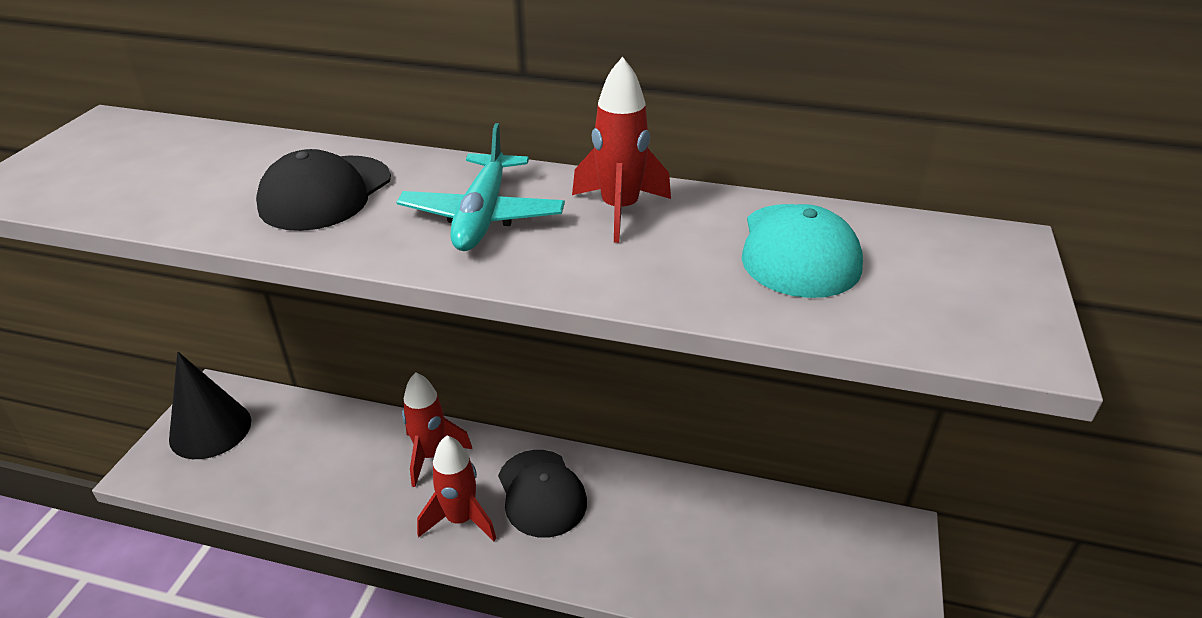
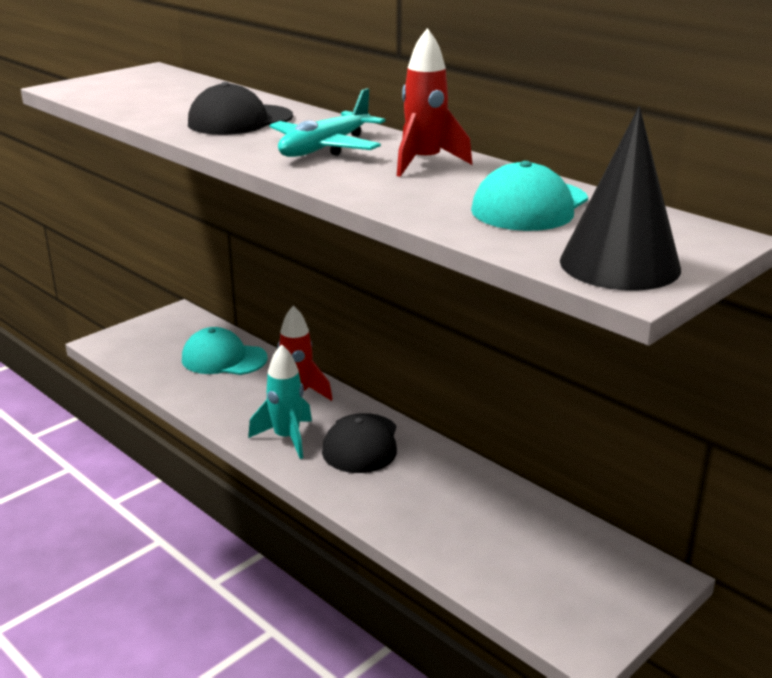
camera: 30 degrees right, 10 degrees down
(210, 429) = (160, 333): black cone -> black cone (619, 264)
(314, 438) = (224, 359): none -> turquoise cap
(460, 519) = (287, 438): red rocket -> turquoise rocket

